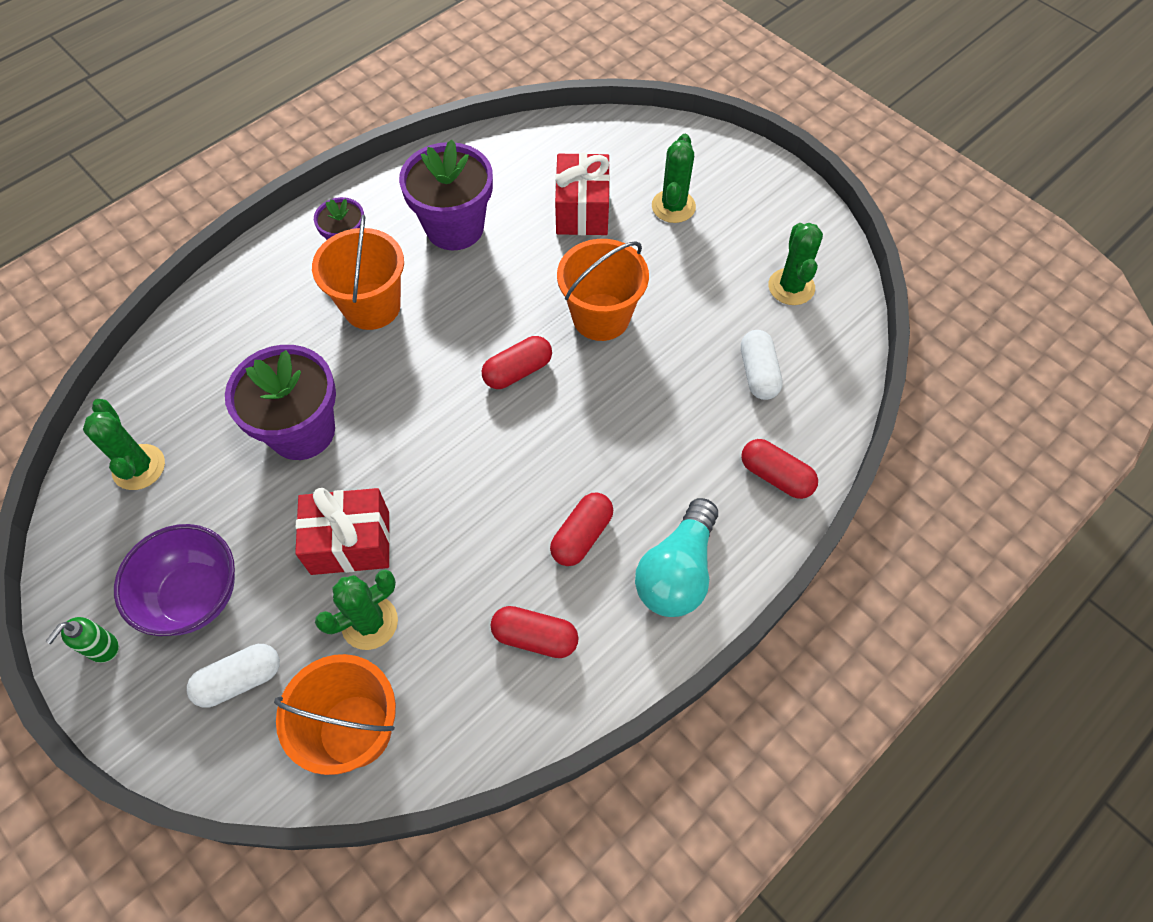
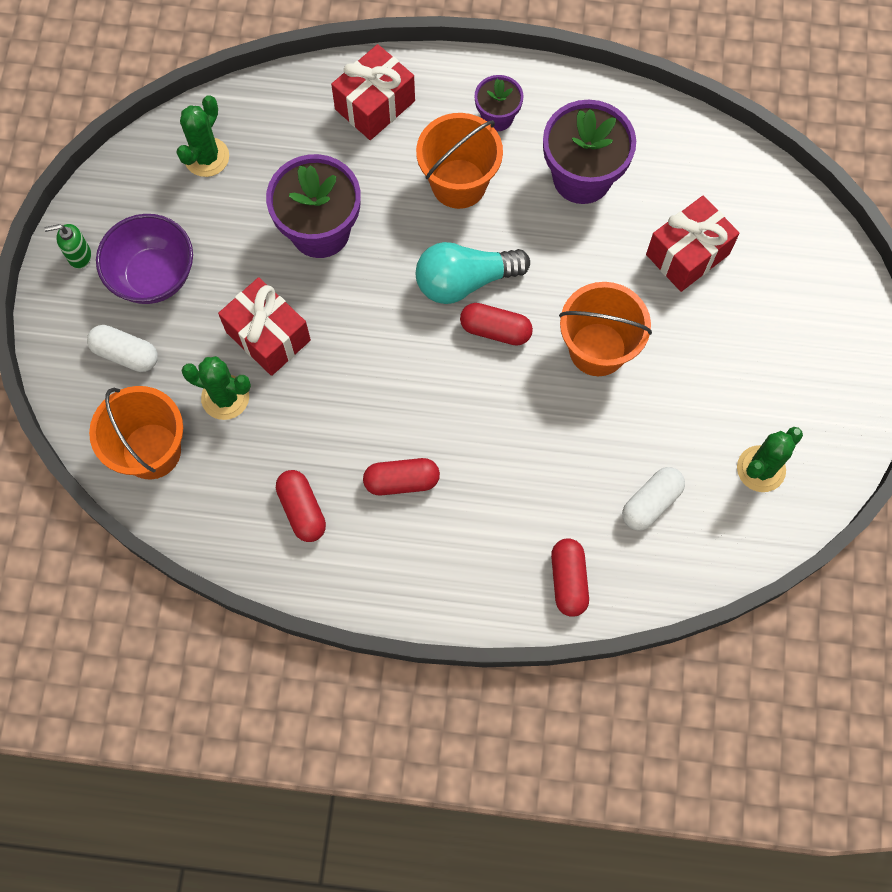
camera: 50 degrees right, 10 degrees up
(242, 312) = (375, 105): none -> red gift
(673, 206) = (758, 319): green cactus -> none
(677, 572) = (429, 567): turquoise light bulb -> turquoise light bulb (465, 281)

